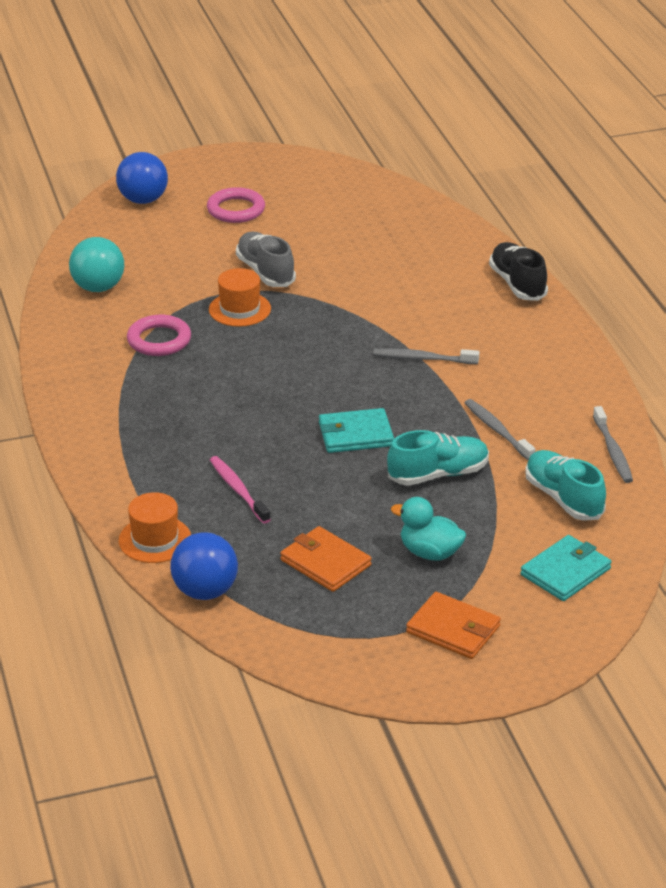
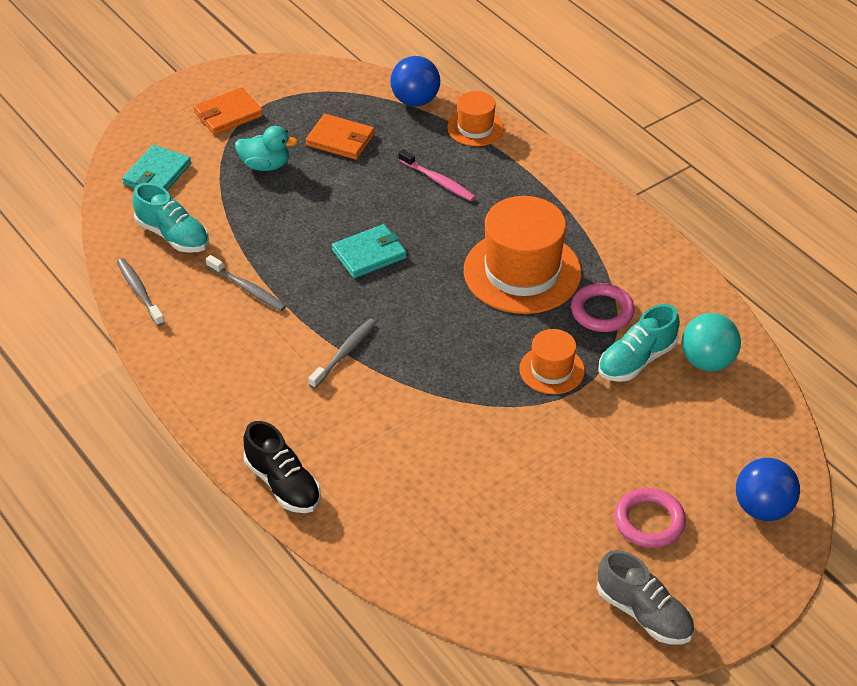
camera: 160 degrees right, 10 degrees up
(210, 386) = (522, 272): none -> orange hat
(265, 272) = (557, 429): grey shoe -> grey shoe (644, 613)
(423, 359) = (344, 353): grey toothbrush -> grey toothbrush turned 45 degrees counterclockwise
(438, 474) = (283, 233): turquoise shoe -> turquoise shoe (636, 360)
(453, 629) = (228, 114): orange wallet -> orange wallet turned 45 degrees counterclockwise

